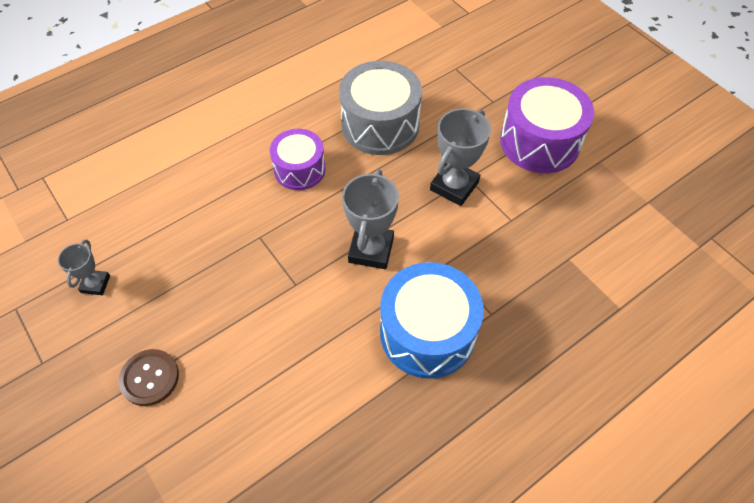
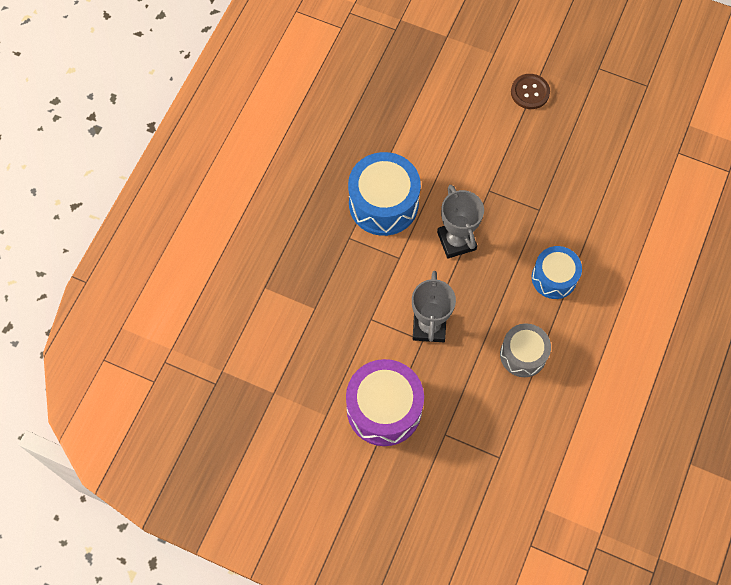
camera: 150 degrees right, 10 degrees up
(95, 284) = (615, 124): grey trophy -> none
(299, 169) = (554, 278): purple drum -> blue drum
(380, 124) = (523, 355): grey drum -> grey drum, size x0.63

